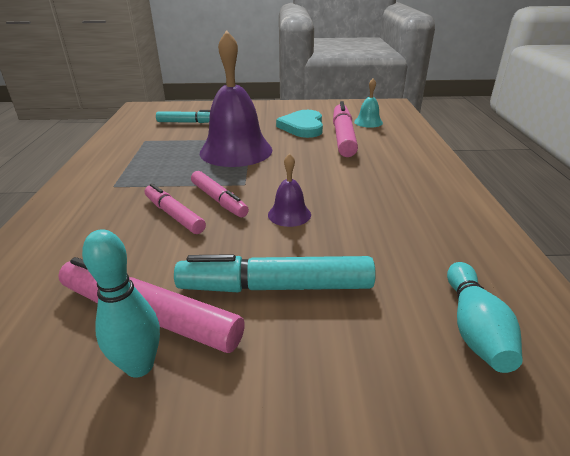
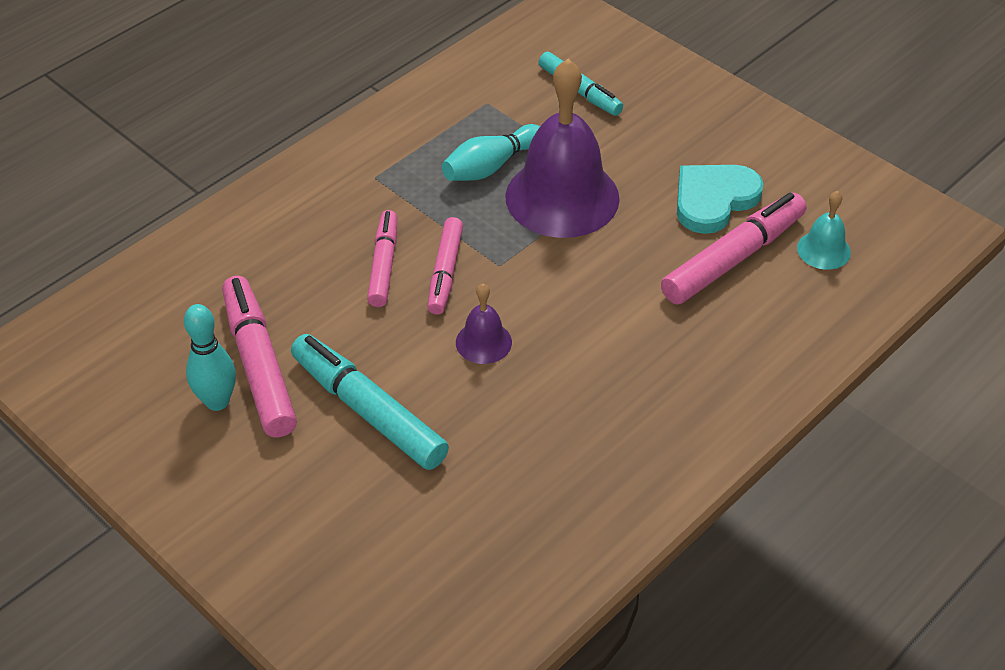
camera: 45 degrees right, 15 degrees up
(474, 328) = (455, 560): turquoise bowling pin -> turquoise bowling pin (490, 166)

